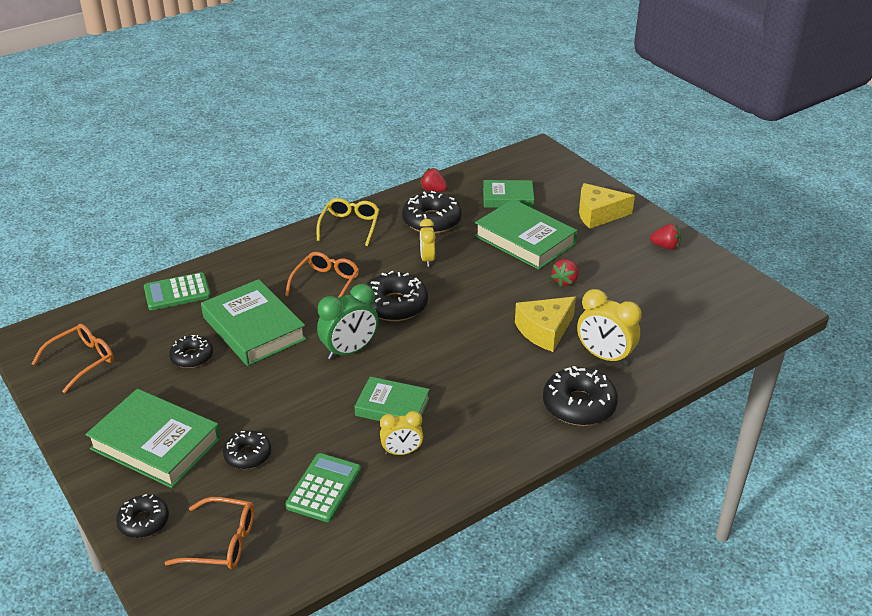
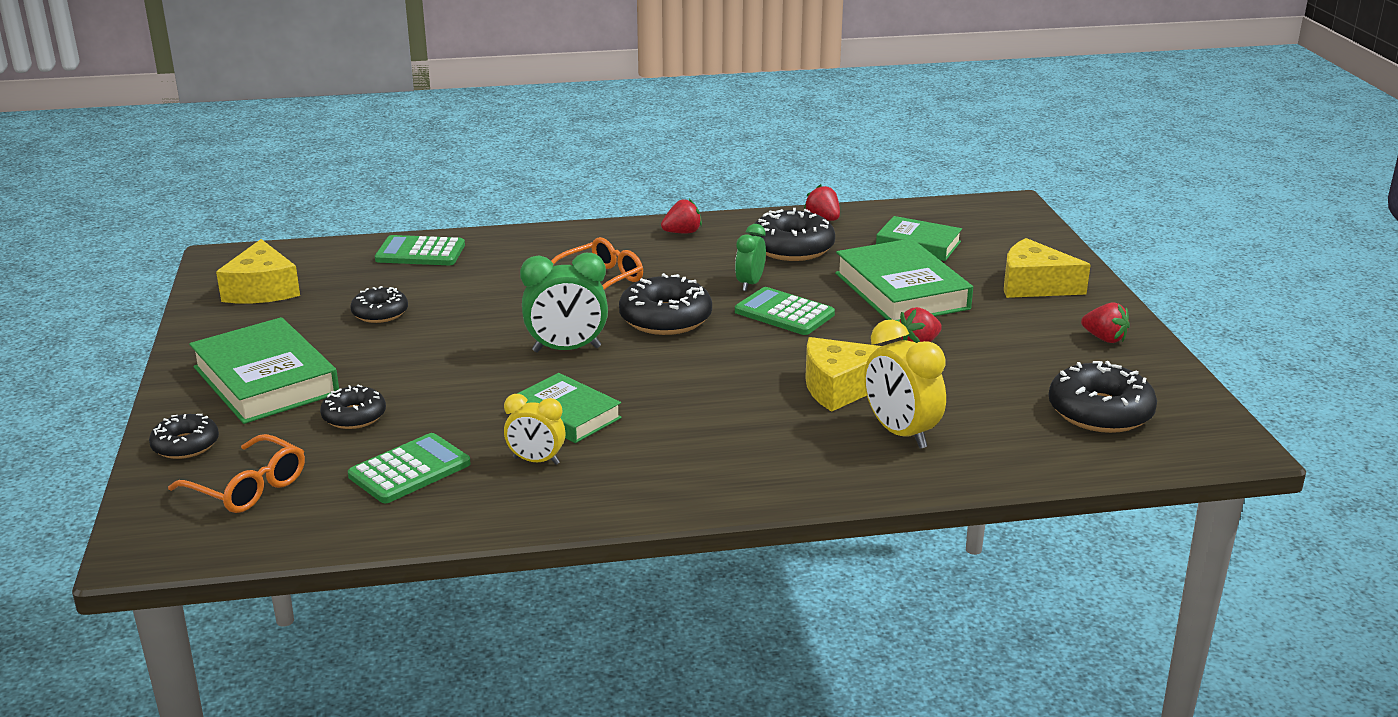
camera: 25 degrees right, 10 degrees down
(82, 360) = (262, 290): orange glasses -> yellow cheese
(254, 328) = (474, 303): green book -> none
(350, 226) = (682, 232): yellow glasses -> red strawberry
(427, 259) = (750, 284): yellow clock -> green clock
(467, 278) = (784, 313): none -> green calculator
(579, 405) = (815, 474): black donut -> black donut (1100, 412)

